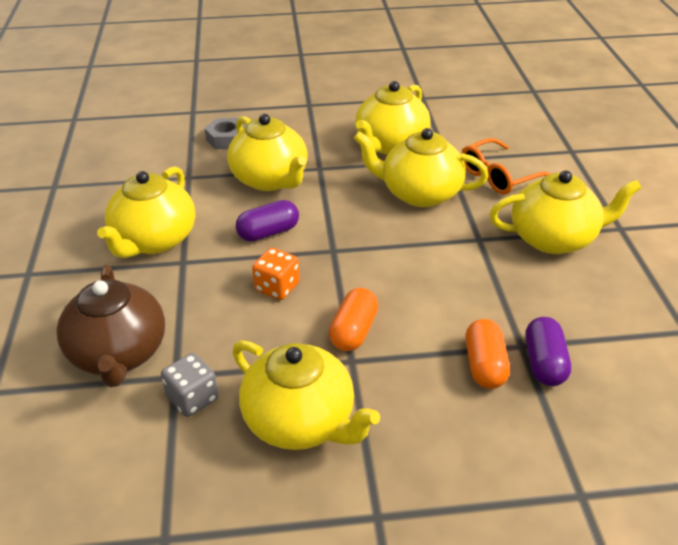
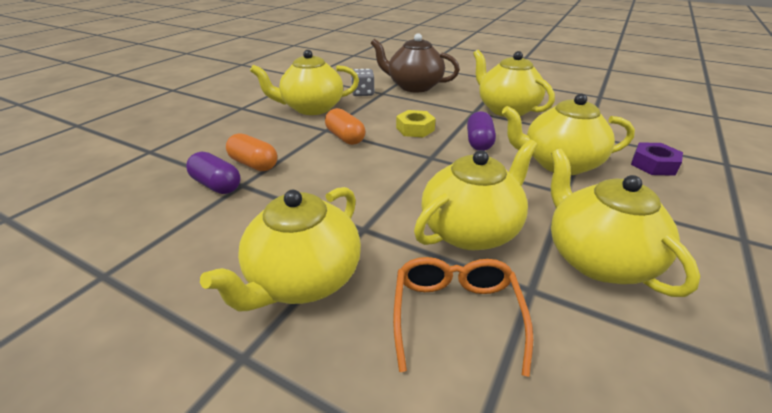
camera: 125 degrees right, 5 degrees down
(226, 139) = (653, 165): grey nut -> purple nut
(277, 287) = (415, 129): orange dice -> yellow nut

